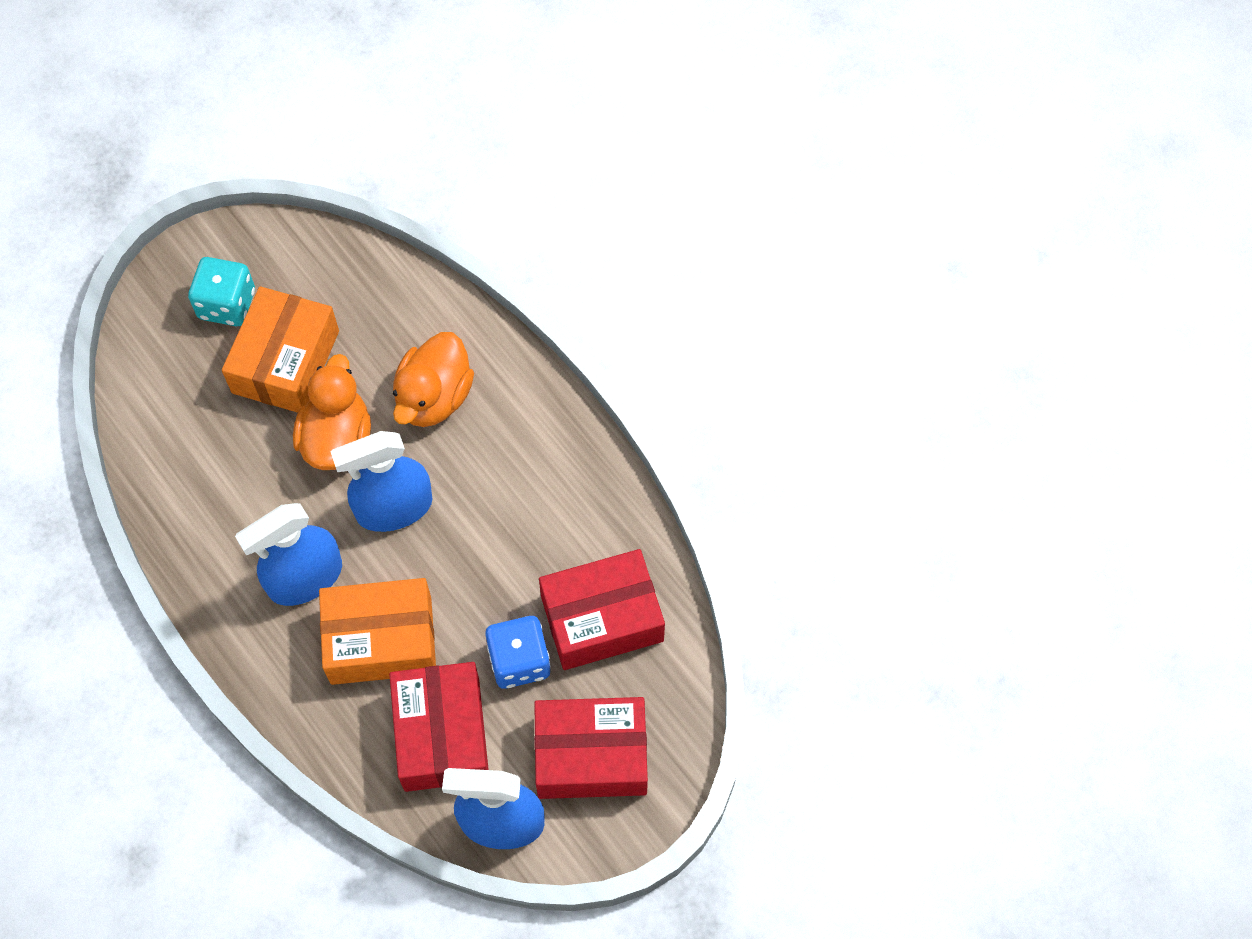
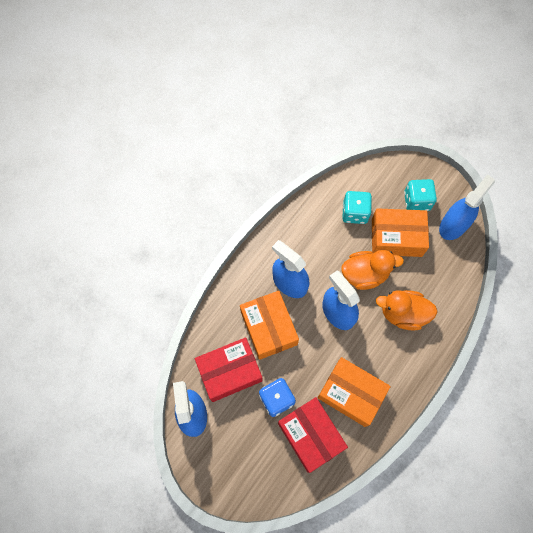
camera: 75 degrees right, 5 degrees up
(208, 419) = (354, 213): none -> turquoise dice
(298, 259) = (453, 225): none -> blue spray bottle
(549, 528) = (351, 393): none -> orange box
(591, 755) = (237, 450): red box -> none

